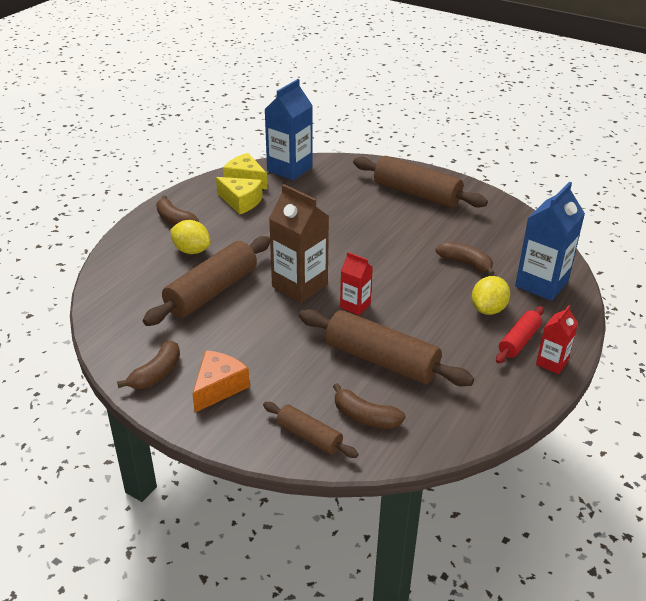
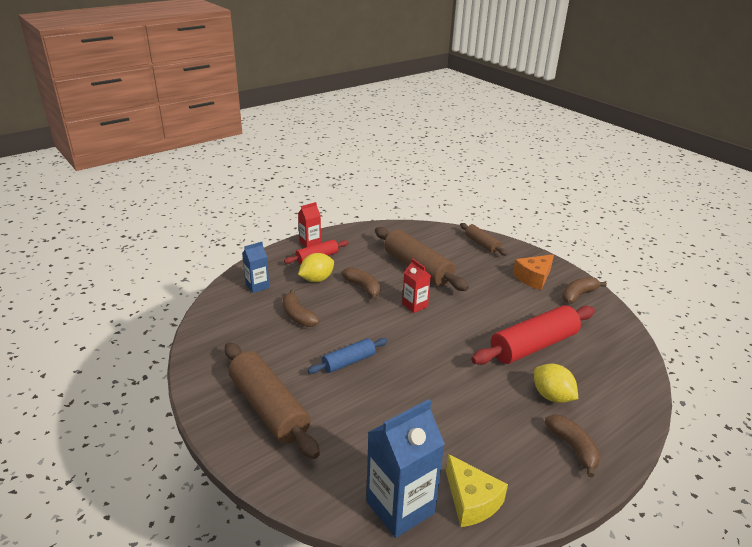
camera: 160 degrees left, 5 degrees down
(212, 292) = (533, 346): brown rolling pin -> red rolling pin
(241, 202) = (486, 456): yellow cheese -> none
(299, 286) = (453, 332): brown carton -> none
(365, 417) = (445, 245): brown banana -> brown banana (363, 287)
(382, 236) = (348, 362): none -> blue rolling pin
(541, 284) = (257, 286): blue carton -> blue carton, size x0.55

